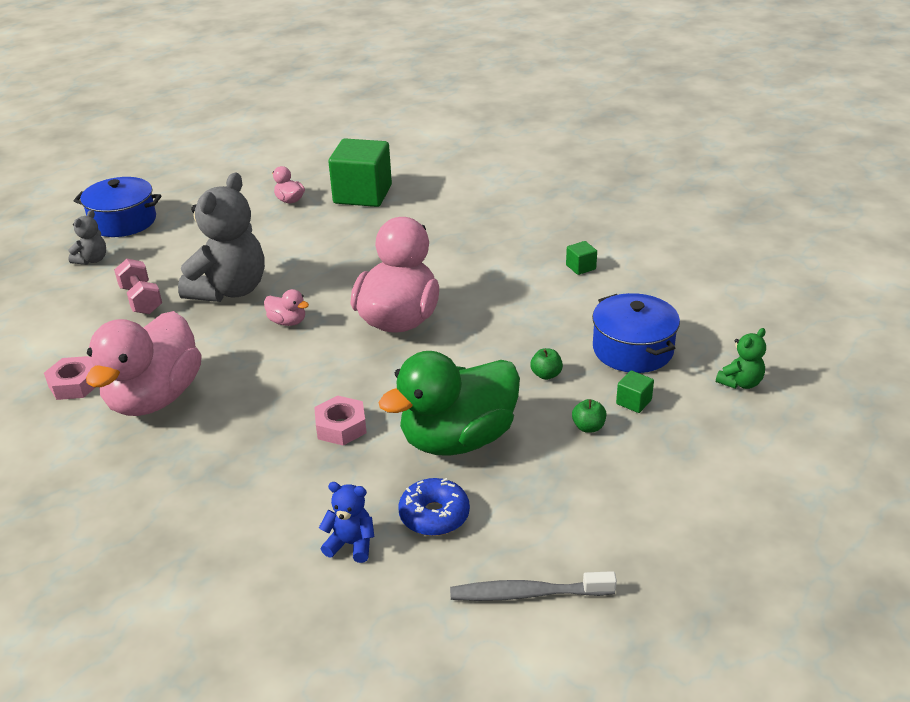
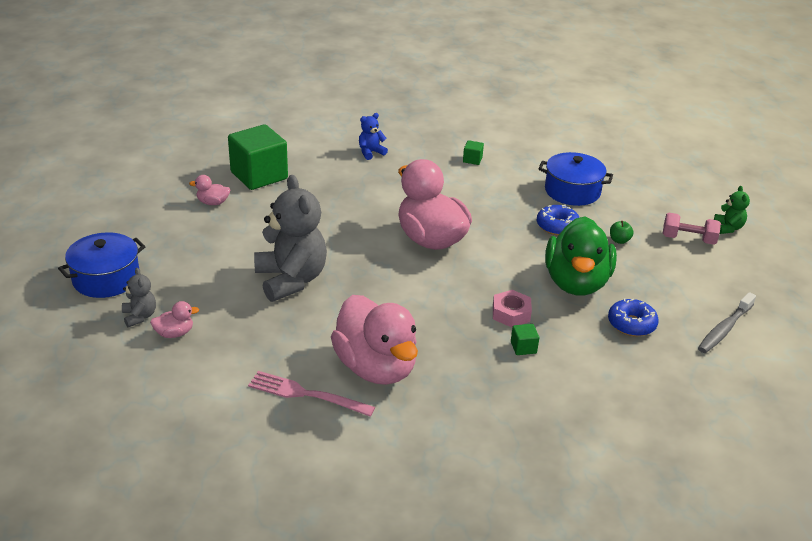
camera: 50 degrees left, 0 degrees up
(75, 384) = (305, 394): pink nut -> pink fork
(141, 300) = (239, 320): pink dumbbell -> pink dumbbell (688, 239)
(287, 322) = (368, 277): pink duck -> pink duck (174, 333)
(351, 544) = (622, 363): blue teddy bear -> blue teddy bear (370, 152)
(546, 375) = (557, 226): green apple -> blue donut
(633, 402) = (616, 217): green cube -> green cube (523, 347)
(740, 383) = (641, 182): green teddy bear -> green teddy bear (728, 228)

